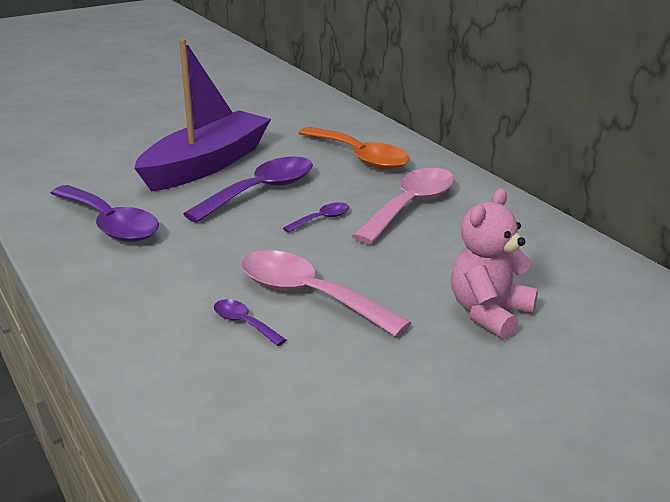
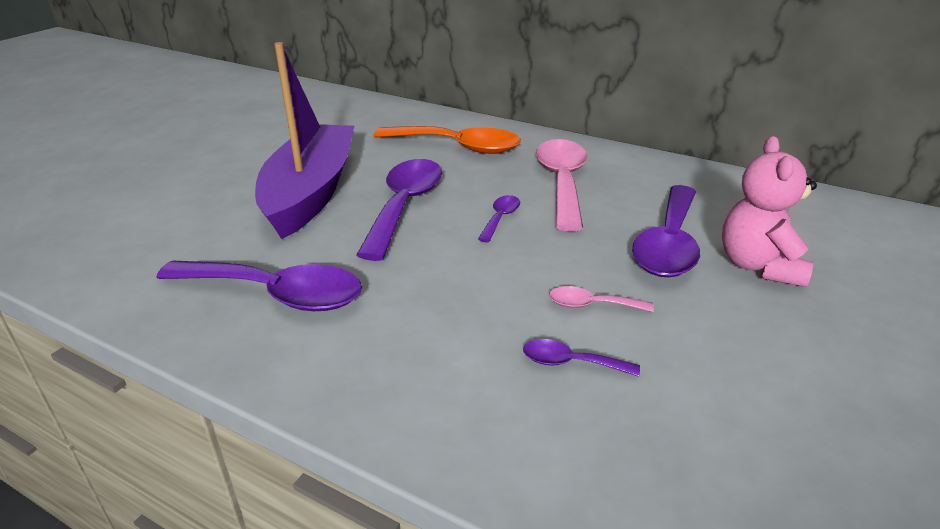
camera: 30 degrees left, 5 degrees up
(309, 295) = (591, 305): pink spoon -> pink spoon, size x0.46
(434, 275) = (668, 244): none -> purple spoon

